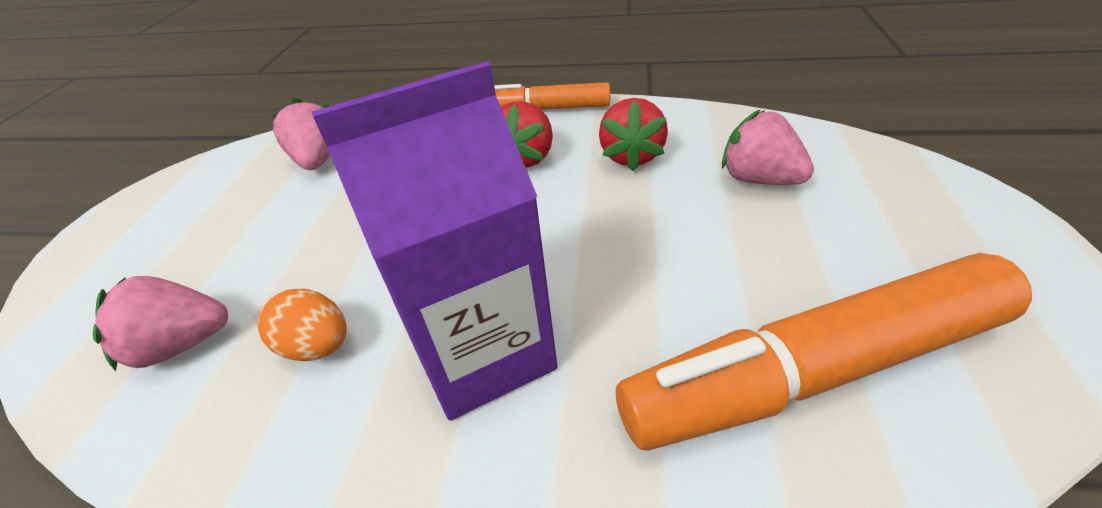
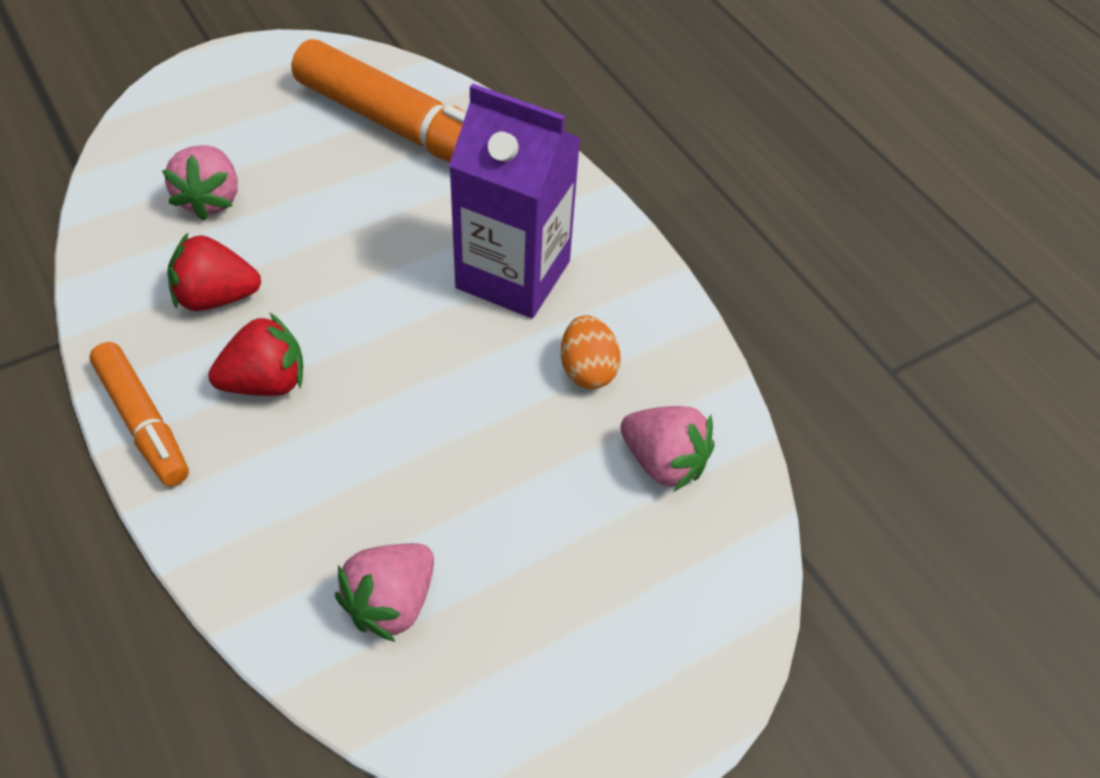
camera: 135 degrees left, 10 degrees up
(631, 156) = (216, 297): red strawberry -> red strawberry turned 150 degrees counterclockwise

